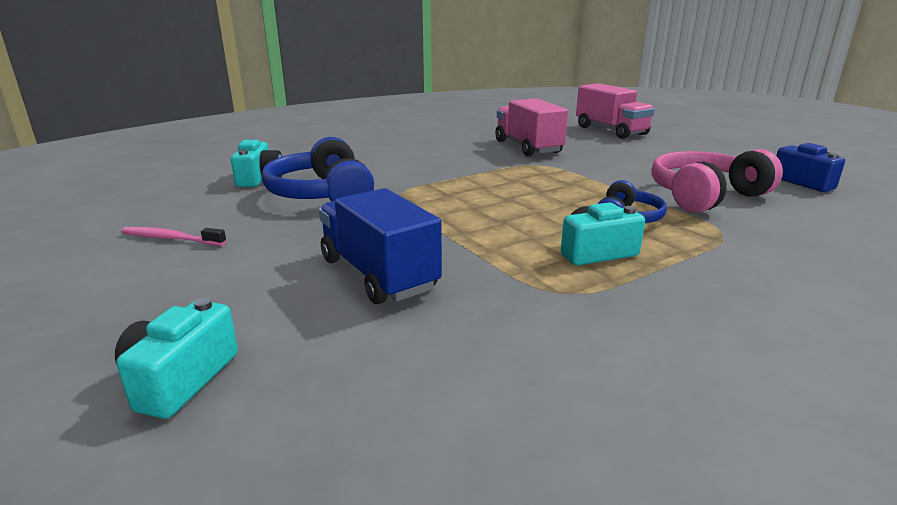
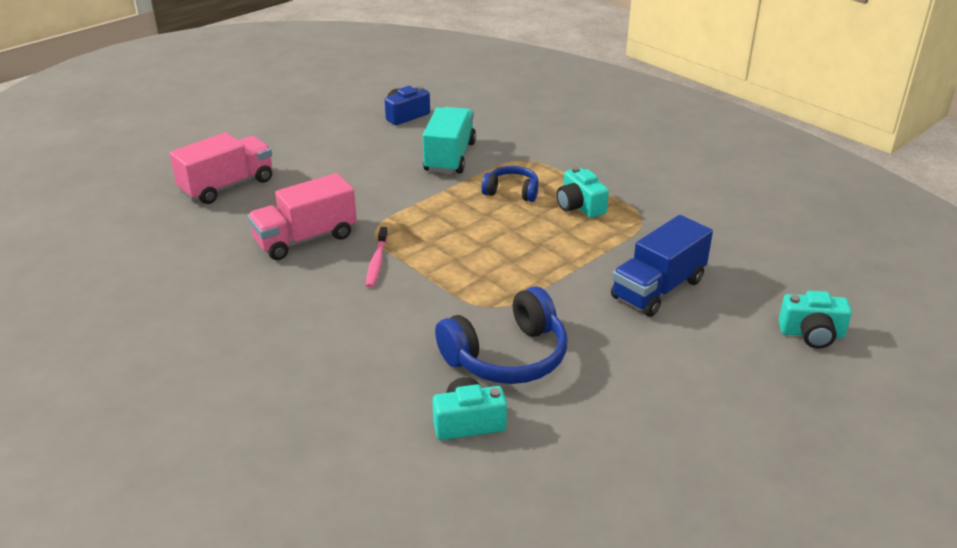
camera: 100 degrees left, 10 degrees up
(171, 239) = (656, 421): pink toothbrush -> pink toothbrush (377, 262)
(705, 196) = (450, 157): pink headphones -> turquoise truck

